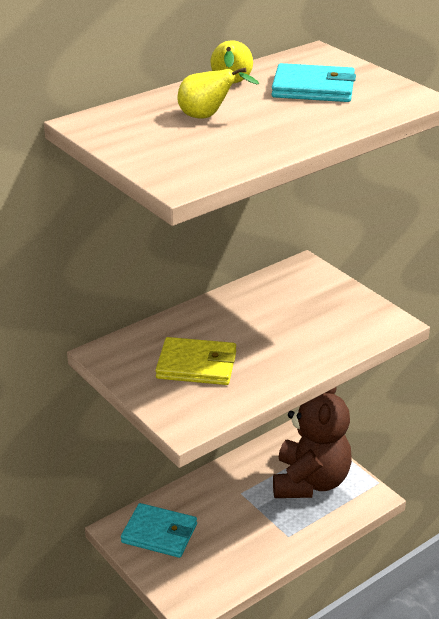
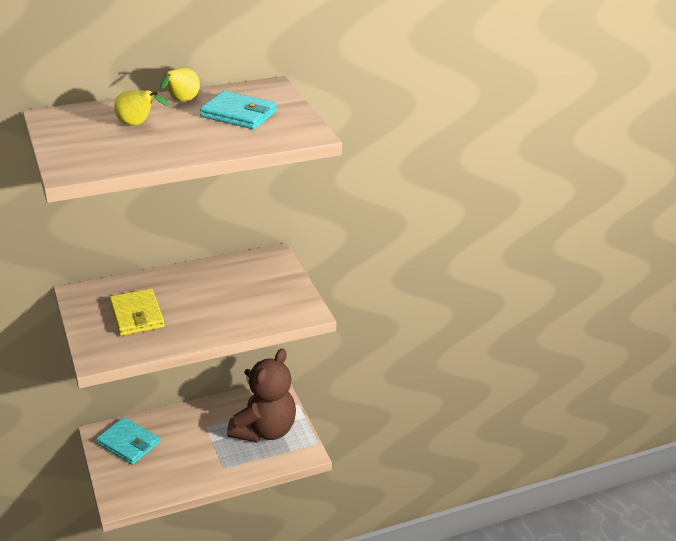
camera: 15 degrees right, 0 degrees up
(196, 365) = (136, 315): yellow wallet -> yellow wallet turned 45 degrees clockwise

